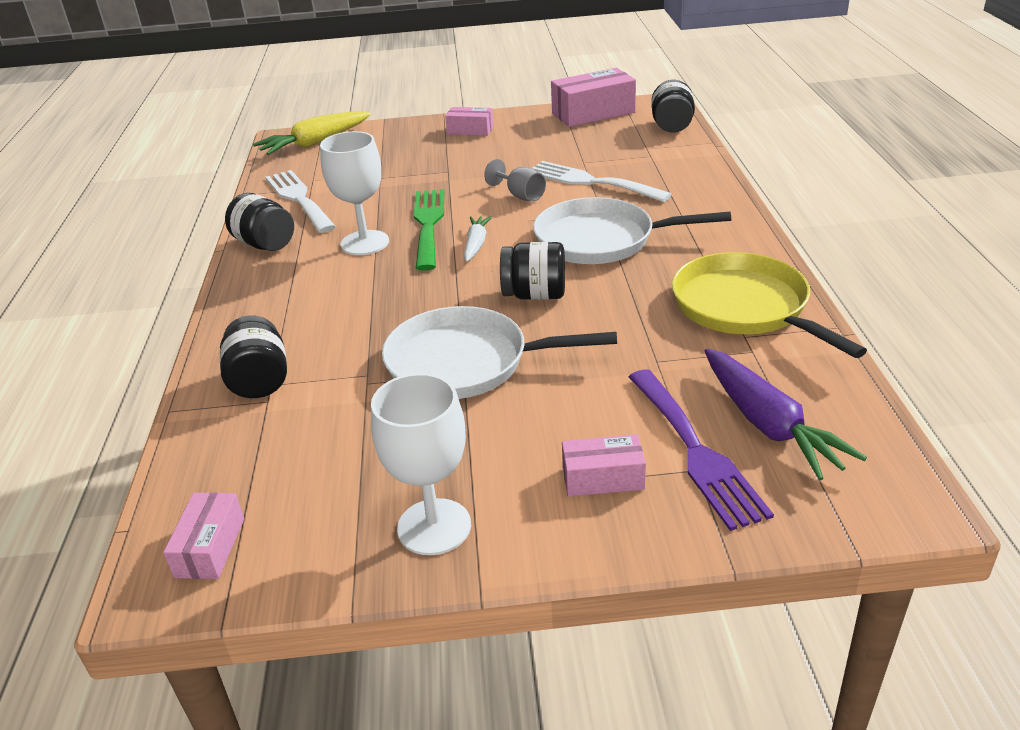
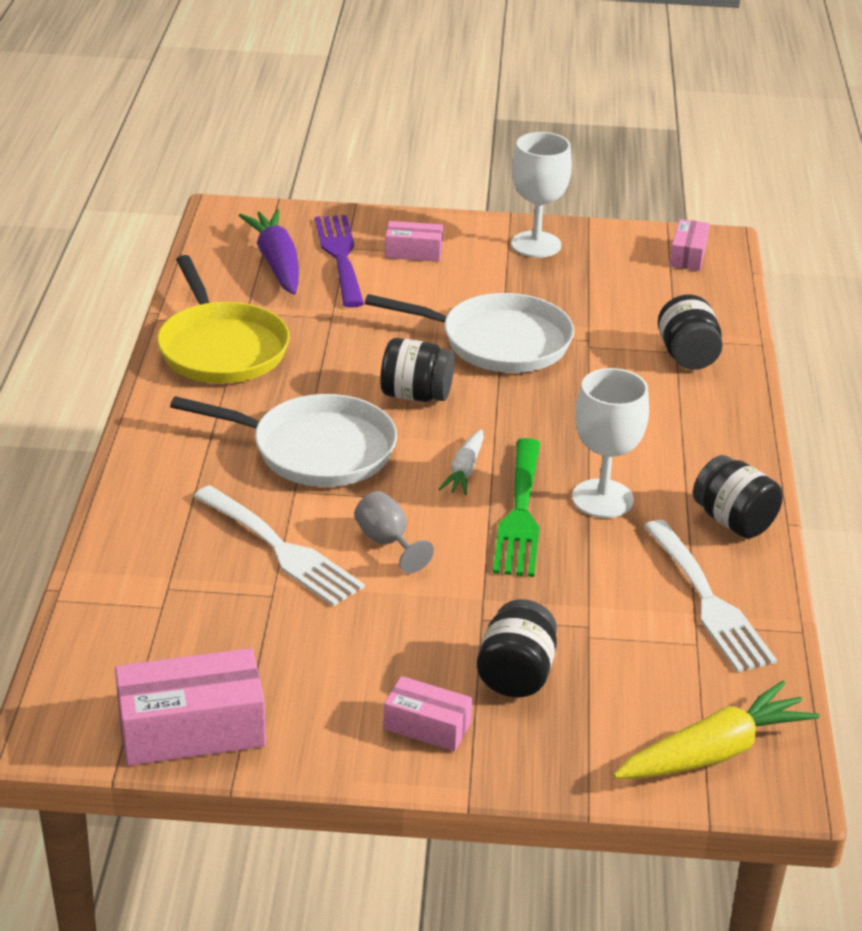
camera: 175 degrees left, 0 degrees up
(672, 126) = (86, 655): black jar -> black jar (516, 674)

